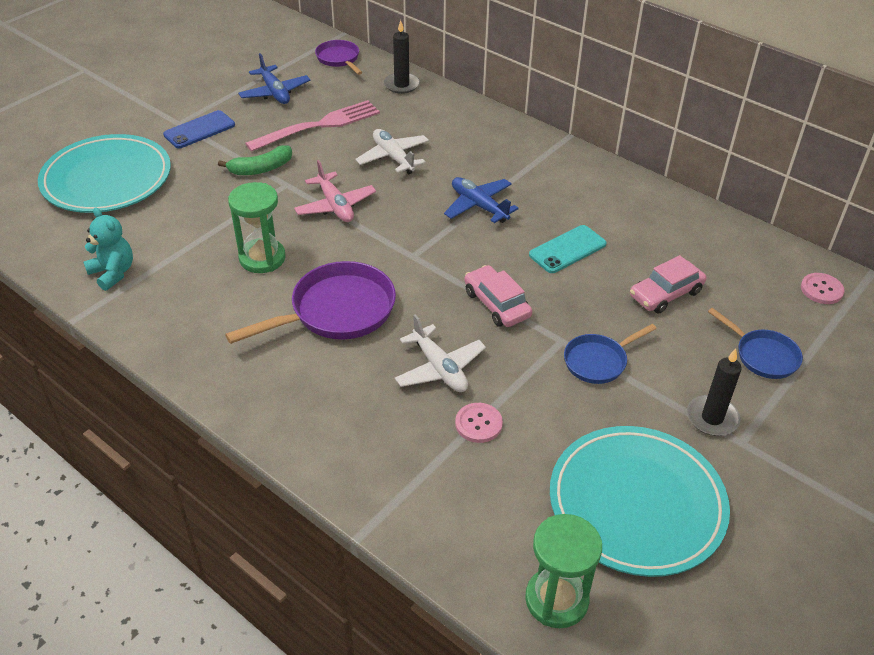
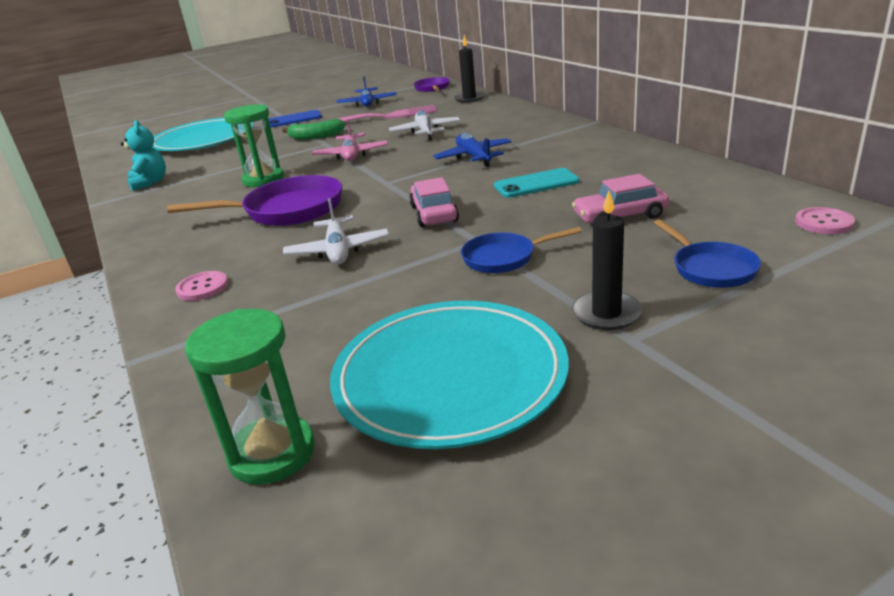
camera: 25 degrees right, 15 degrees down
(478, 424) = (336, 291): pink button -> pink button (202, 287)

